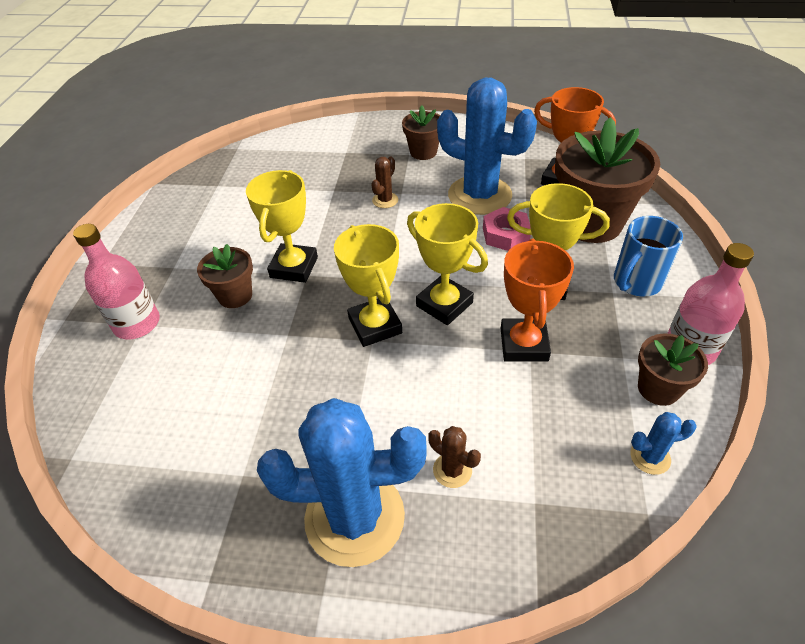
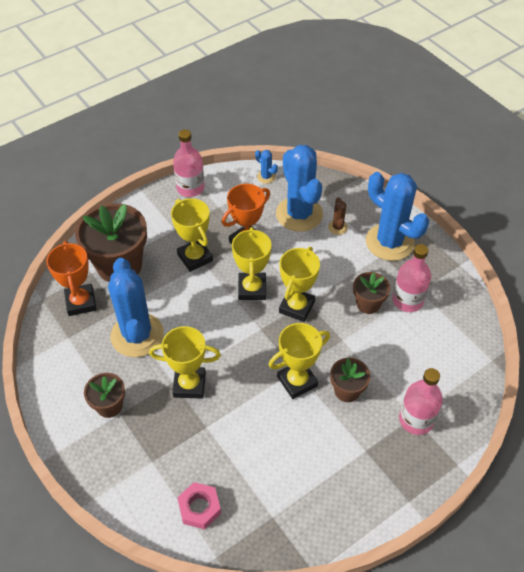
camera: 135 degrees left, 5 degrees up
(248, 445) = (407, 300): none -> pink bottle
(385, 200) = (189, 385): brown cactus -> yellow trophy
(505, 234) = (167, 298): pink nut -> pink nut (199, 508)
(525, 440) = (299, 214): none -> blue cactus
(636, 282) = (159, 224): blue mug -> none
(658, 388) = (226, 188): brown flower pot -> brown flower pot (368, 304)

